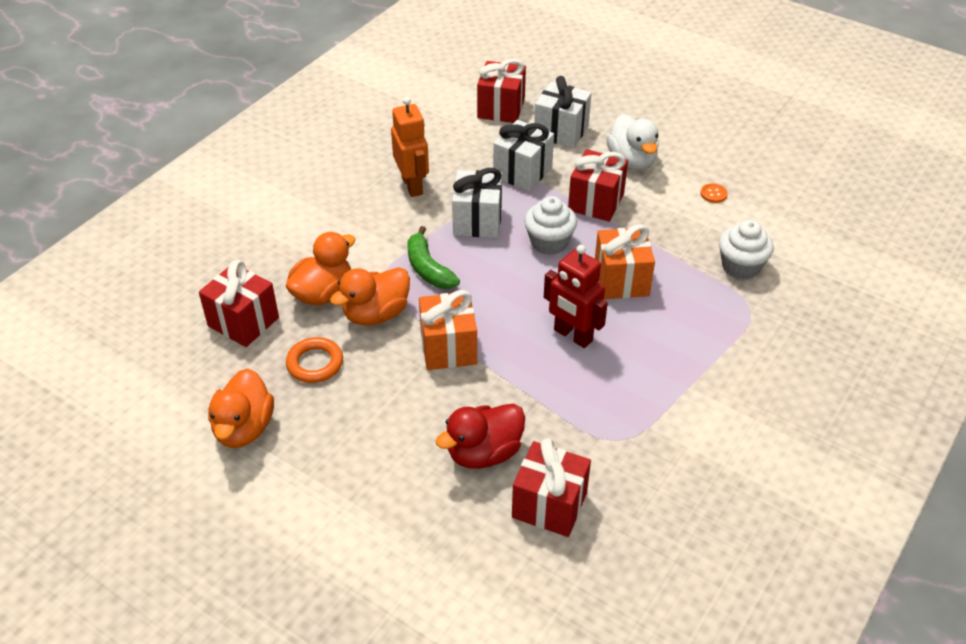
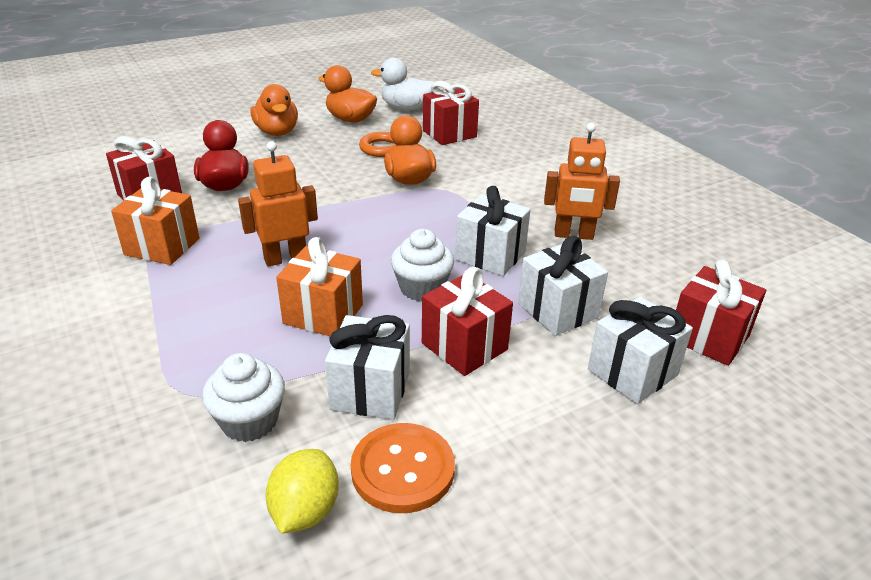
camera: 115 degrees right, 10 degrees down
(323, 293) = (453, 164): orange duck -> orange duck (277, 132)
(428, 269) = (442, 213): green banana -> none
(448, 348) = (340, 198): orange gift -> orange gift (162, 247)
(572, 336) = (285, 258): red robot -> orange robot
(632, 160) = (531, 415): white duck -> white duck (406, 108)
(670, 227) = (370, 390): none -> white gift
(713, 194) = (402, 469): orange button -> orange button, size x2.31
(770, 217) = (305, 511): none -> yellow lemon

